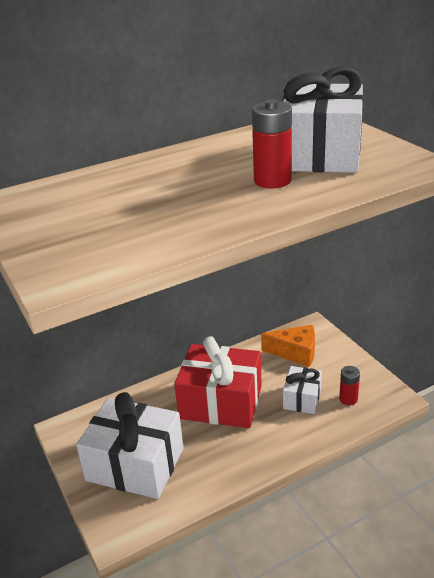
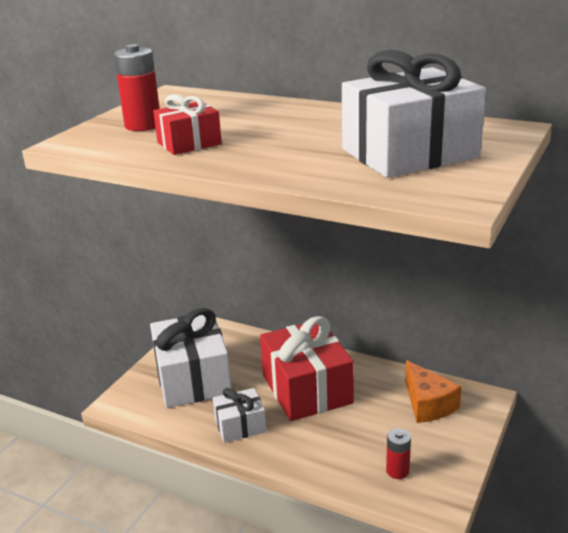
camera: 55 degrees right, 5 degrees down
(168, 222) = (189, 143): none -> red gift
(272, 181) = (316, 152): red battery -> red battery (143, 125)
(302, 398) = (364, 437): white gift -> white gift (240, 425)

